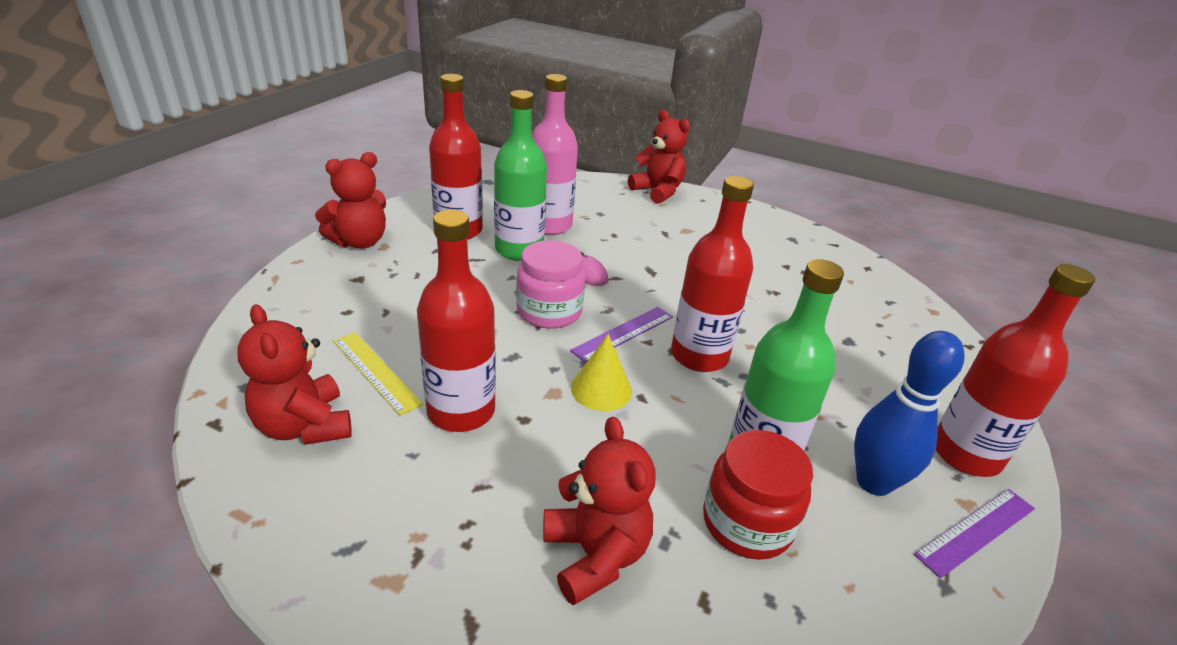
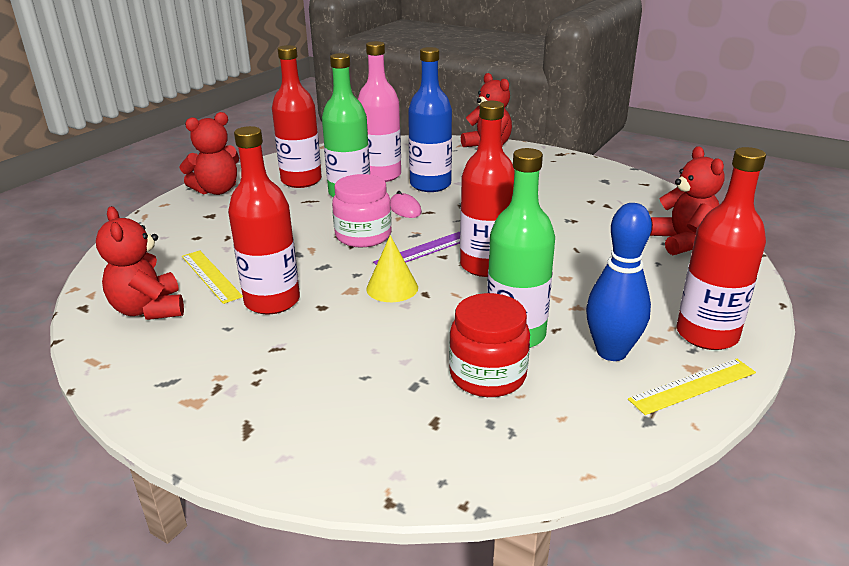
camera: 10 degrees right, 5 degrees down
(595, 555) = (355, 391): red teddy bear -> red teddy bear (682, 241)
(608, 240) = (430, 185): none -> blue bottle
(976, 531) = (693, 386): purple ruler -> yellow ruler

